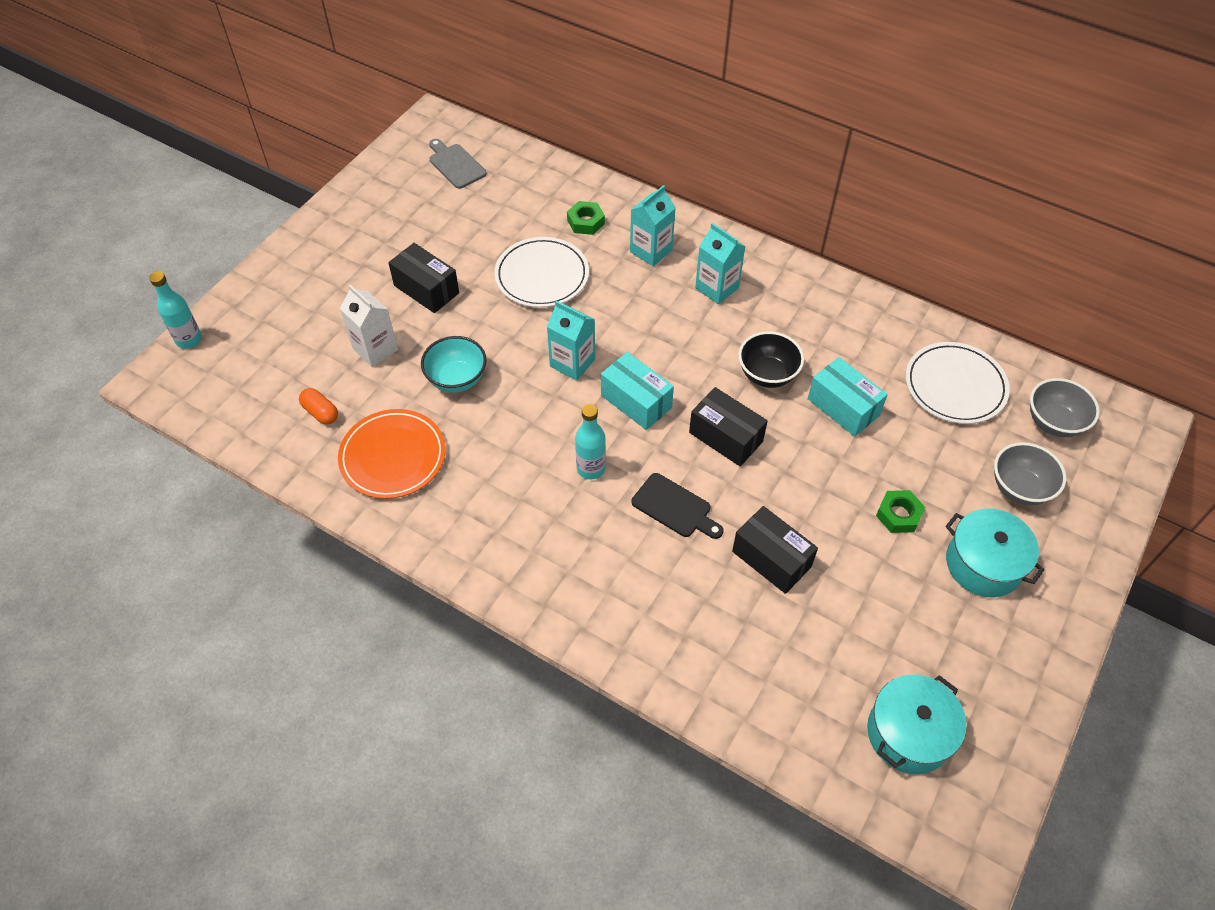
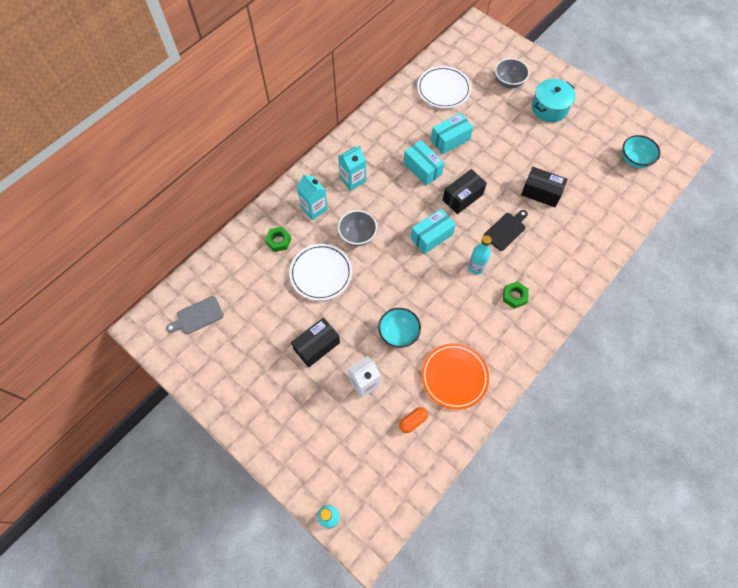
camera: 80 degrees left, 10 degrees up
(572, 363) = (397, 266): turquoise carton -> none
(767, 374) = (422, 169): black bowl -> turquoise box
(771, 559) = (541, 193): black box -> black box turned 60 degrees clockwise
(898, 515) = (519, 133): green nut -> green nut (514, 296)
(908, 733) = (634, 160): turquoise pot -> turquoise bowl
(1053, 422) = (471, 58): grey bowl -> grey bowl (357, 235)

